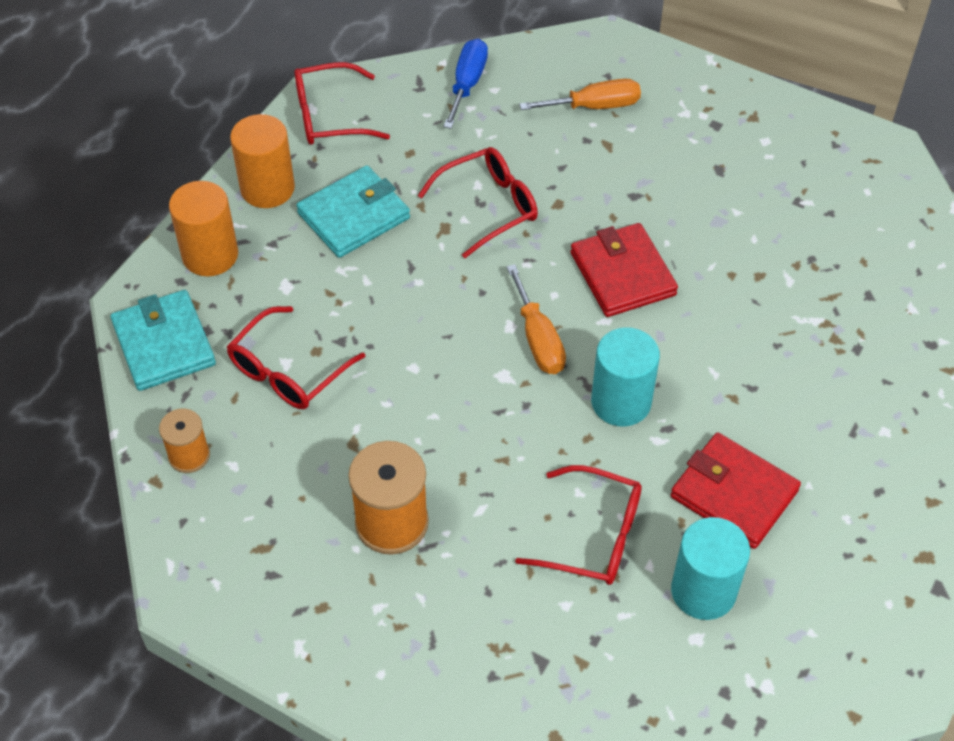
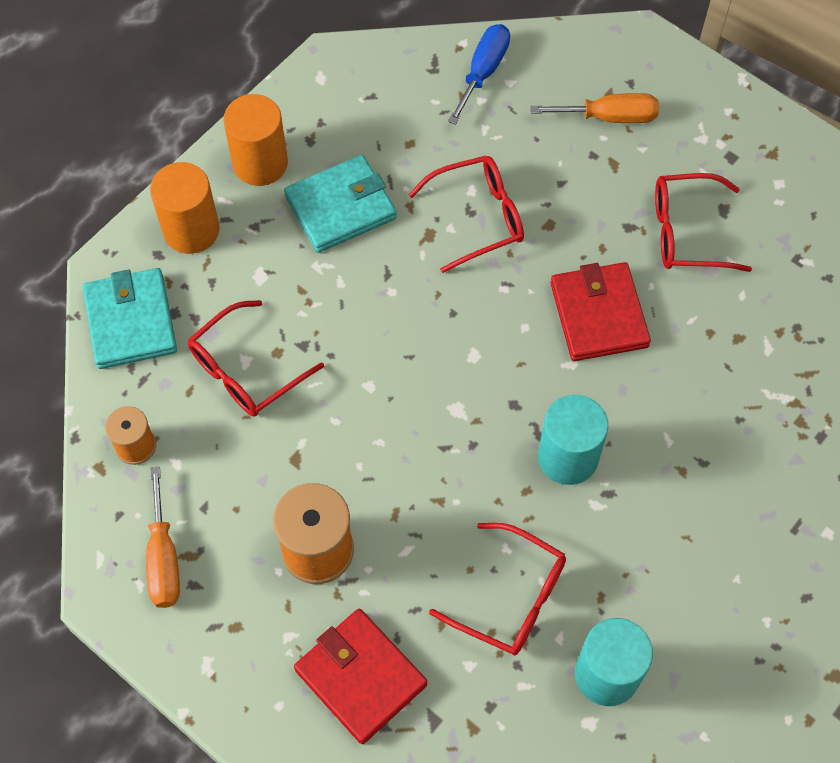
camera: 10 degrees right, 10 degrees up
(329, 116) = (336, 89): red glasses -> red glasses (686, 232)
(538, 339) = (499, 374): orange screwdriver -> orange screwdriver (164, 558)
(733, 494) = (659, 576): red wallet -> red wallet (360, 677)

